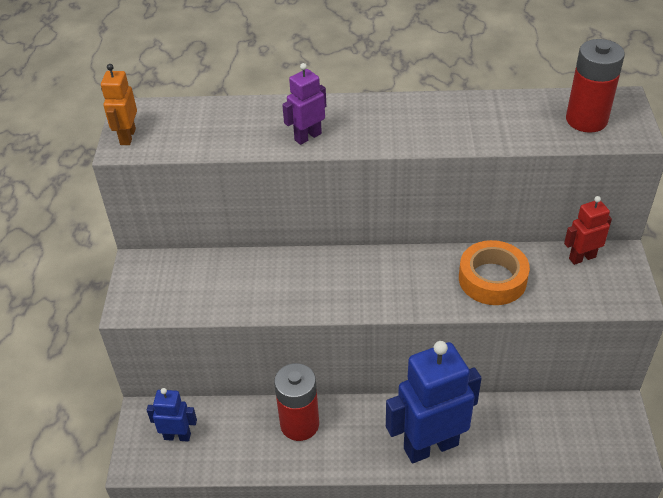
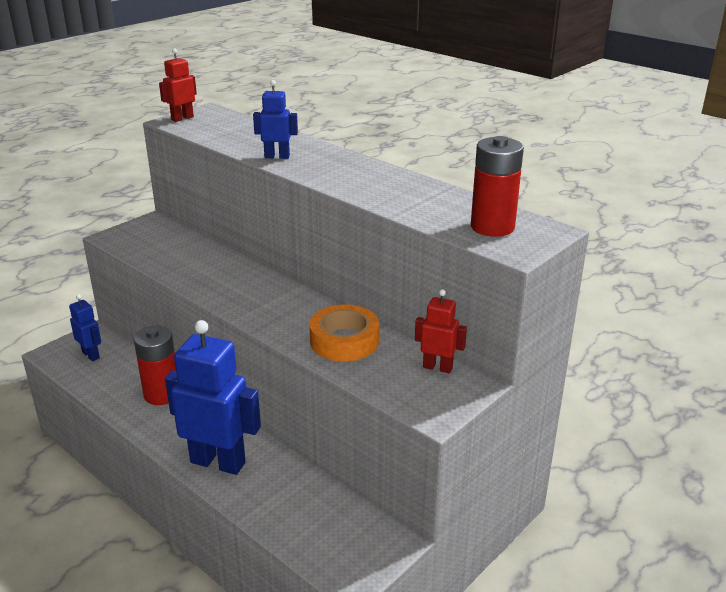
camera: 40 degrees right, 15 degrees down
(127, 137) = (182, 118): orange robot -> red robot
(307, 137) = (277, 156): purple robot -> blue robot

